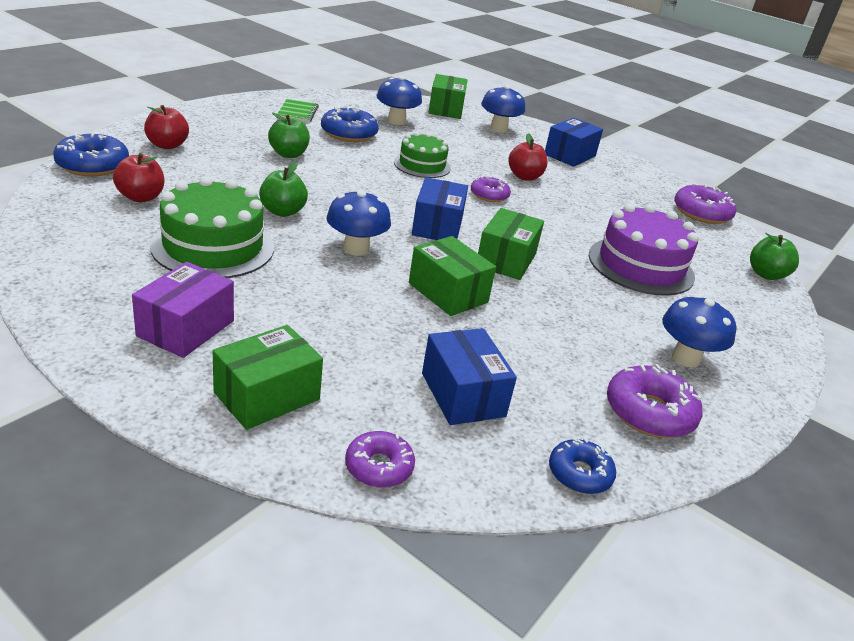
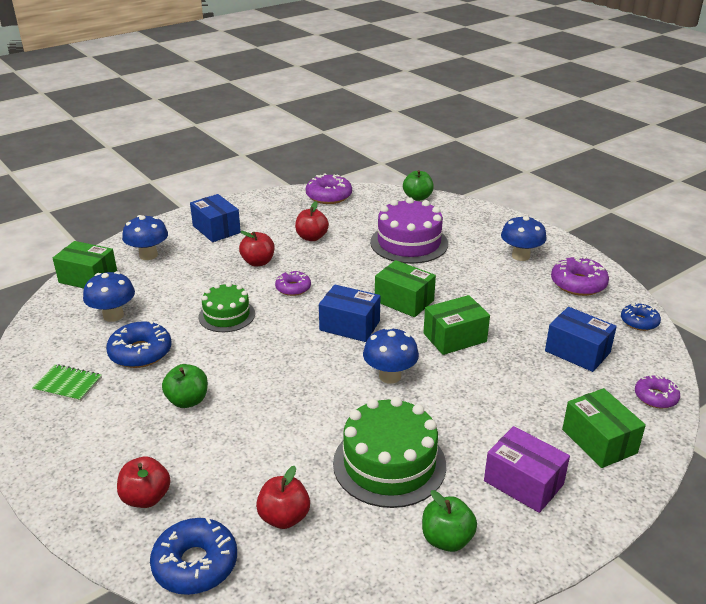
camera: 70 degrees left, 0 degrees up
(282, 211) = (320, 414): green apple -> green apple (447, 539)
(462, 394) = (577, 352): blue box -> blue box turned 45 degrees clockwise
(598, 204) = (311, 237): none -> red apple

